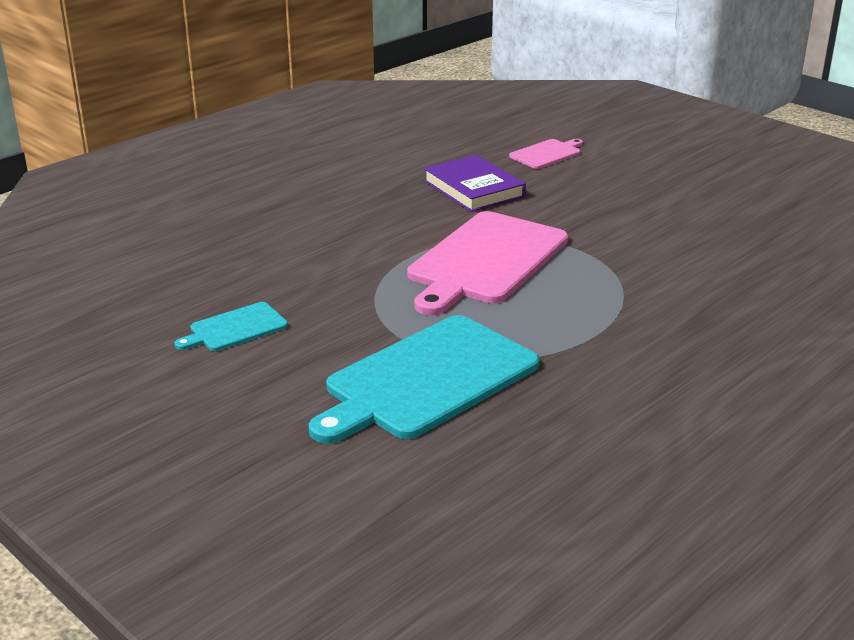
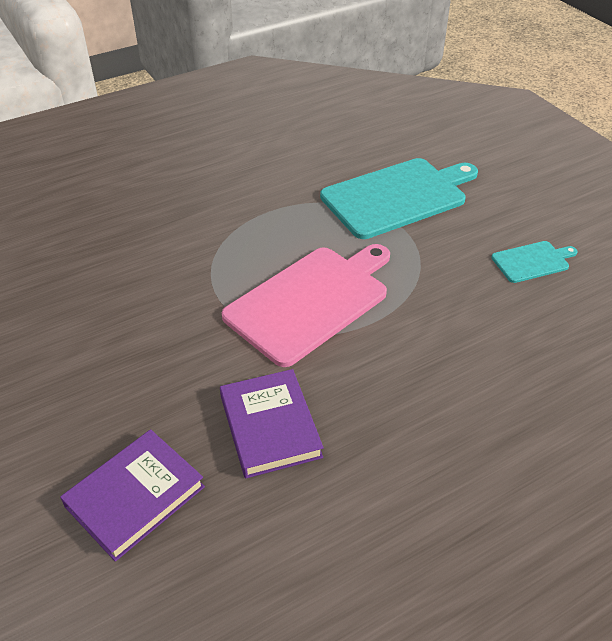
camera: 165 degrees left, 15 degrees up
(547, 154) = (135, 496): pink cutting board -> purple book

